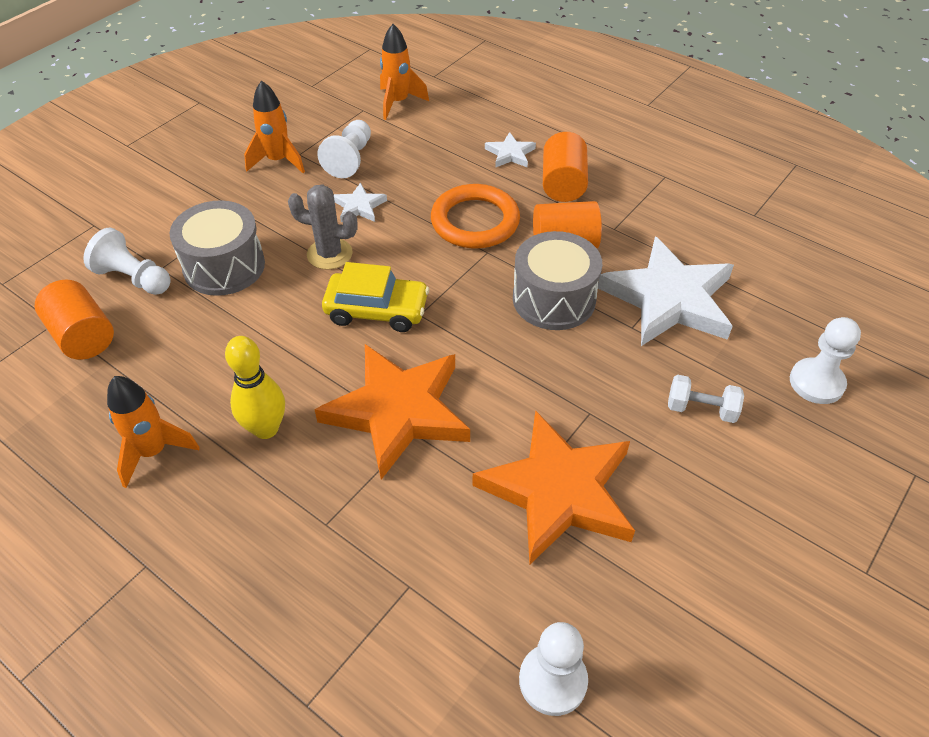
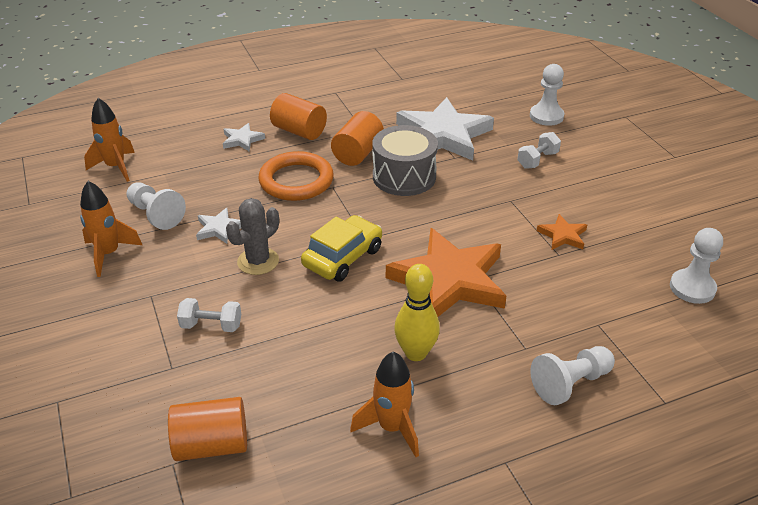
camera: 60 degrees left, 10 degrees down
(133, 278) = (167, 389): white pawn -> white pawn (570, 383)
(224, 266) = (211, 325): grey drum -> white dumbbell
(558, 491) = (563, 235): orange star -> orange star, size x0.44

